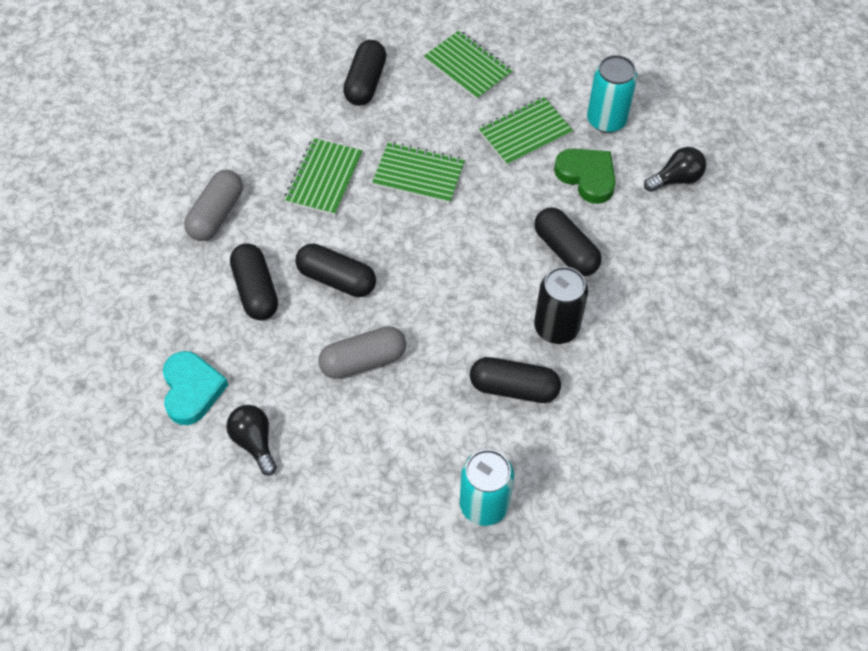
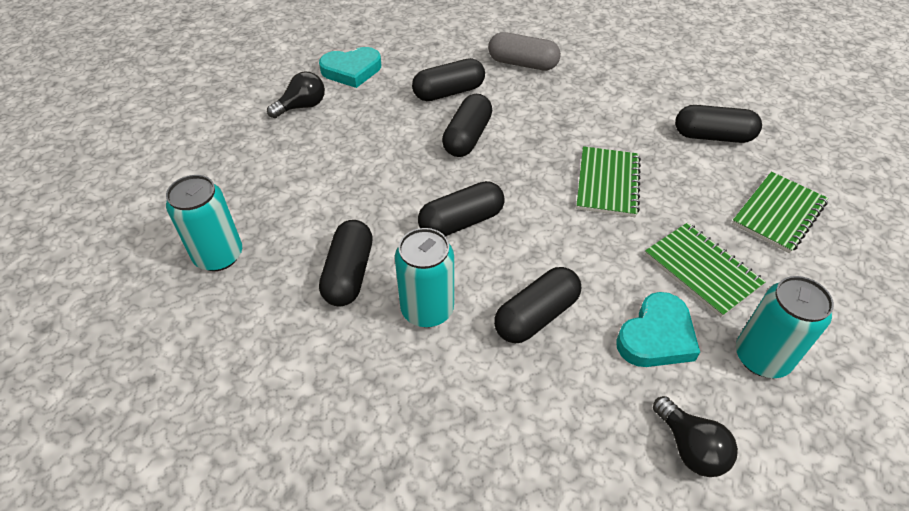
camera: 85 degrees right, 10 degrees down
(324, 178) = (581, 119): green notebook -> none
(363, 360) = (380, 161): grey capsule -> none
(457, 294) = (461, 222): none -> black capsule
(556, 327) = (427, 309): black can -> turquoise can
(587, 176) = (656, 336): green heart -> turquoise heart

